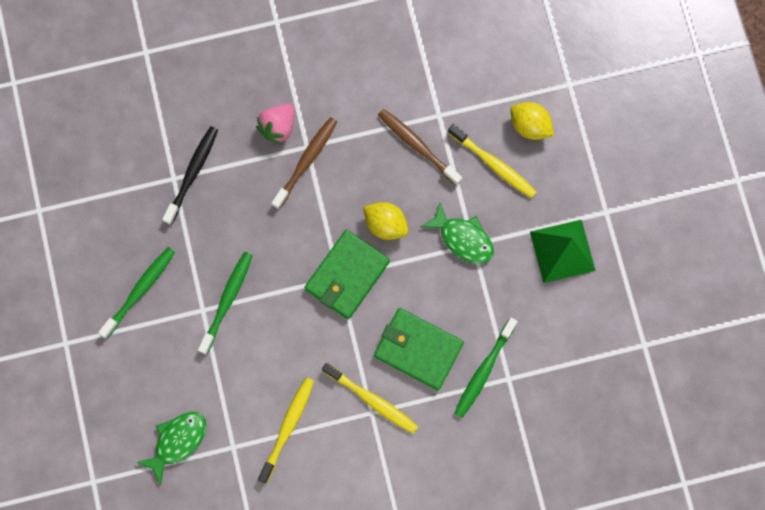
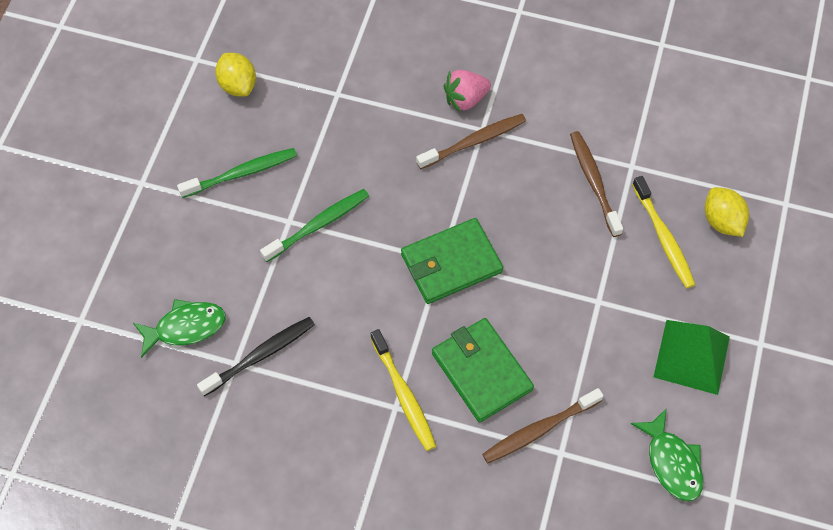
camera: 30 degrees right, 15 degrees down
(192, 173) = (358, 98): black toothbrush -> black toothbrush (260, 355)
(288, 427) = (302, 374): yellow toothbrush -> none
(385, 224) = (518, 237): yellow lemon -> yellow lemon (238, 85)
(463, 238) = (591, 290): green fish -> green fish (672, 462)
(484, 370) = (539, 430): green toothbrush -> brown toothbrush

